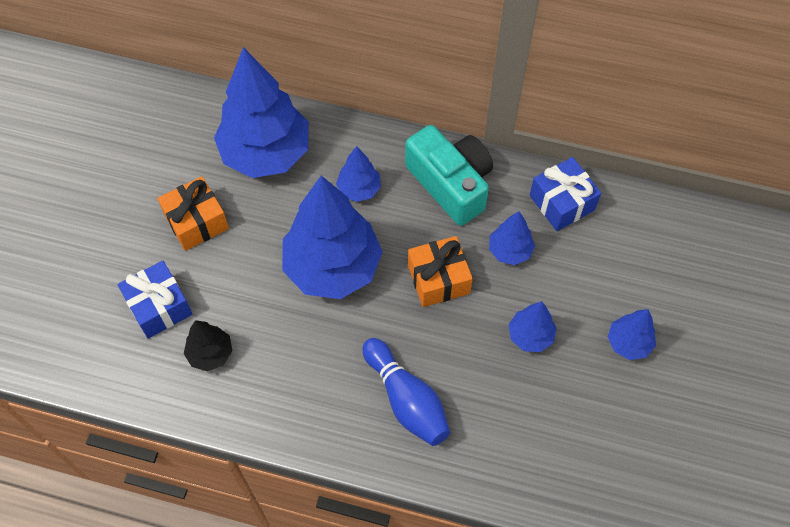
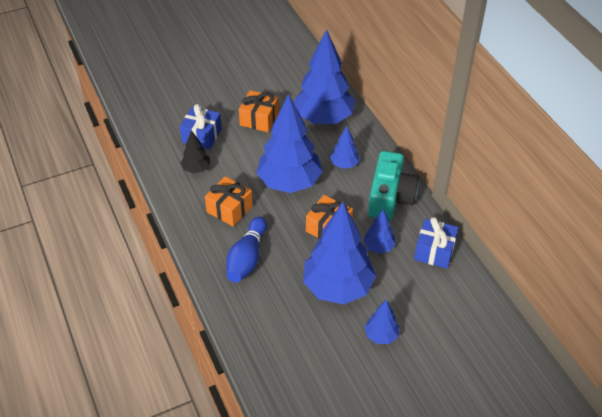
camera: 50 degrees right, 15 degrees down
(313, 363) = (229, 209): none -> orange gift
(530, 336) = (337, 287): blue tree -> blue tree, size x2.14

